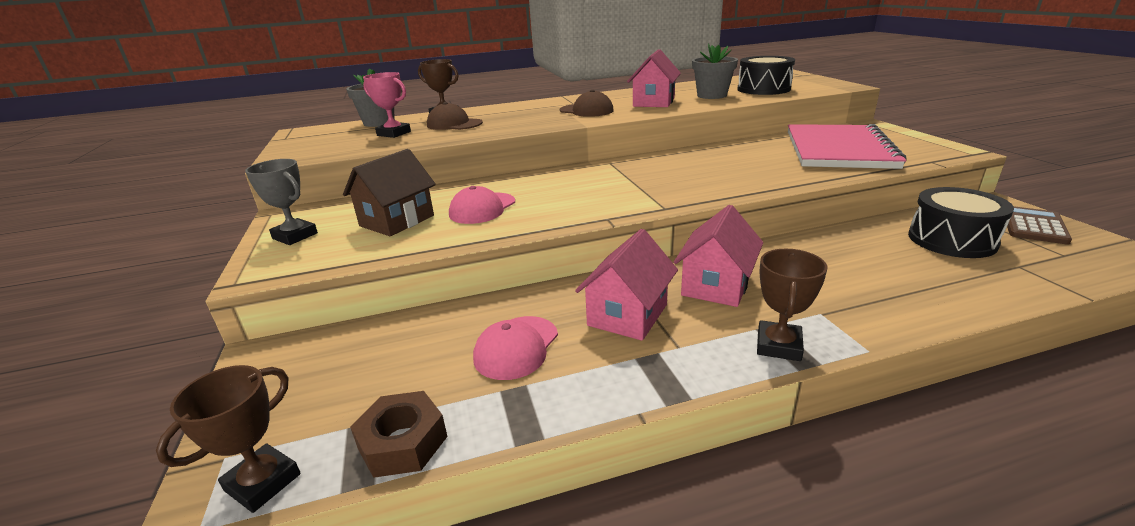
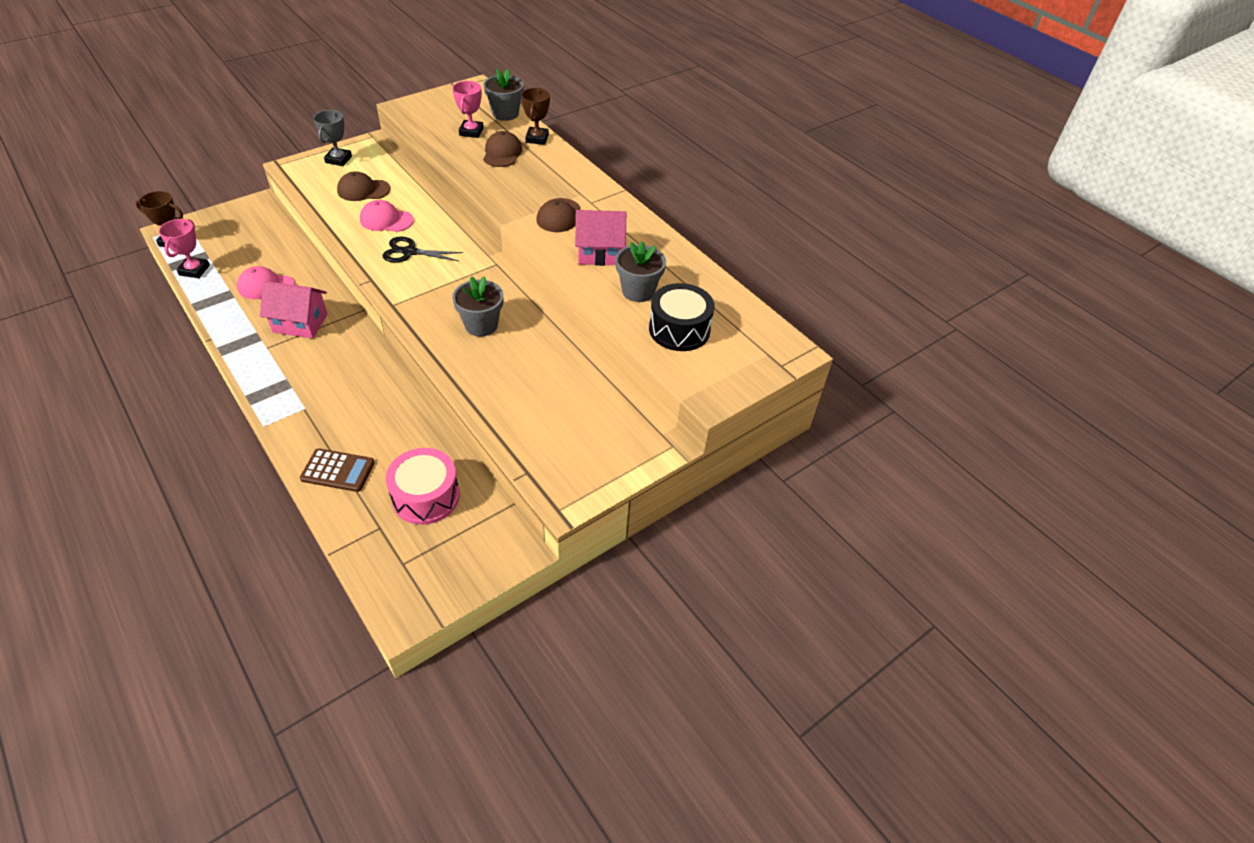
camera: 65 degrees right, 20 degrees up
(397, 221) = (363, 190): brown house -> brown cap
(403, 442) = (194, 270): brown nut -> pink trophy
(562, 198) = (409, 252): none -> black scissors
(712, 170) = (481, 325): none -> grey flower pot
(716, 285) = (339, 359): pink house -> none
(778, 345) = (268, 387): brown trophy -> none
(838, 150) = (557, 409): pink notebook -> none
(951, 240) = (426, 496): black drum -> pink drum
(1034, 226) = (463, 562): brown calculator -> brown calculator (338, 470)

